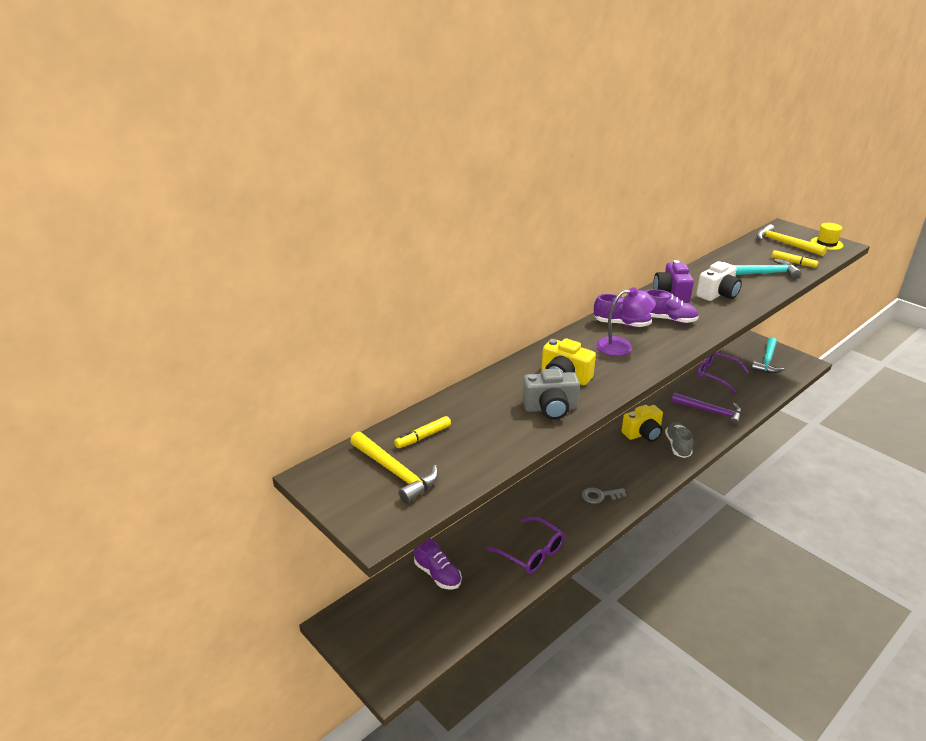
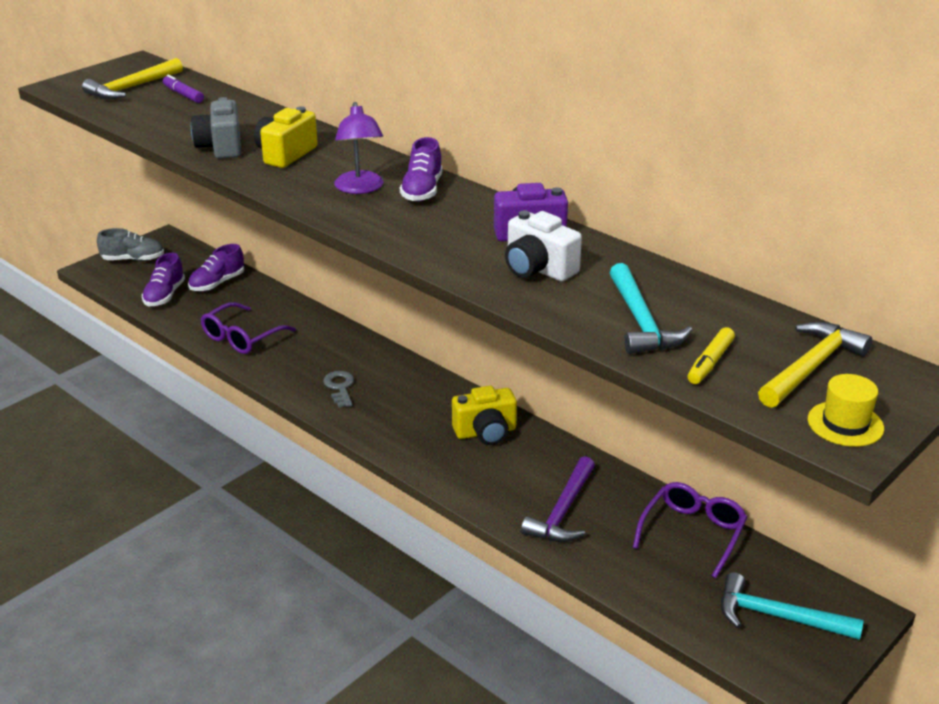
camera: 85 degrees right, 0 degrees up
(423, 437) = (183, 95): yellow marker -> purple marker
(643, 433) = (486, 432): yellow camera -> yellow camera turned 75 degrees counterclockwise
(668, 319) = (440, 223): purple shoe -> purple shoe (164, 295)
(678, 446) = (458, 464): grey shoe -> grey shoe (133, 259)

